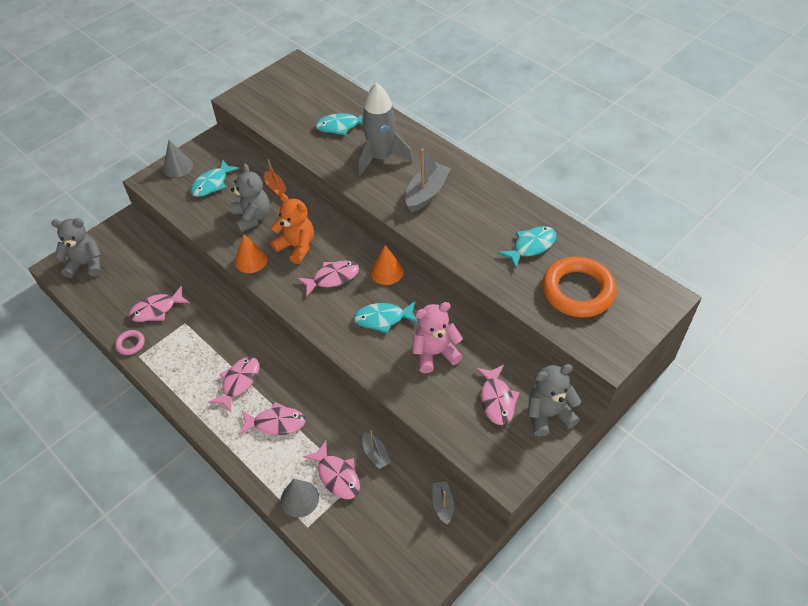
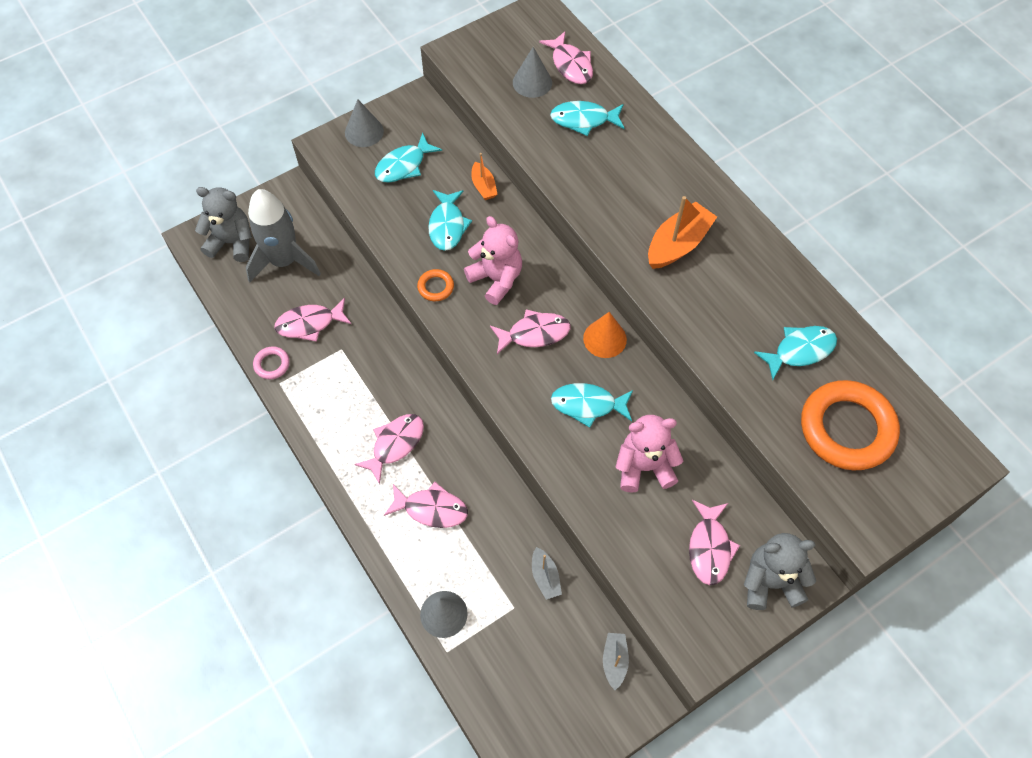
camera: 10 degrees right, 10 degrees up
(251, 260) = (435, 287): orange cone -> orange ring
(252, 217) = (447, 226): grey teddy bear -> turquoise fish
(296, 247) = (496, 279): orange teddy bear -> pink teddy bear
(298, 109) = (532, 82): none -> grey cone
(337, 476) = (493, 594): pink fish -> pink fish (570, 65)
(381, 158) = (628, 178): grey rocket -> grey rocket (284, 261)
(426, 193) = (678, 244): grey boat -> orange boat

